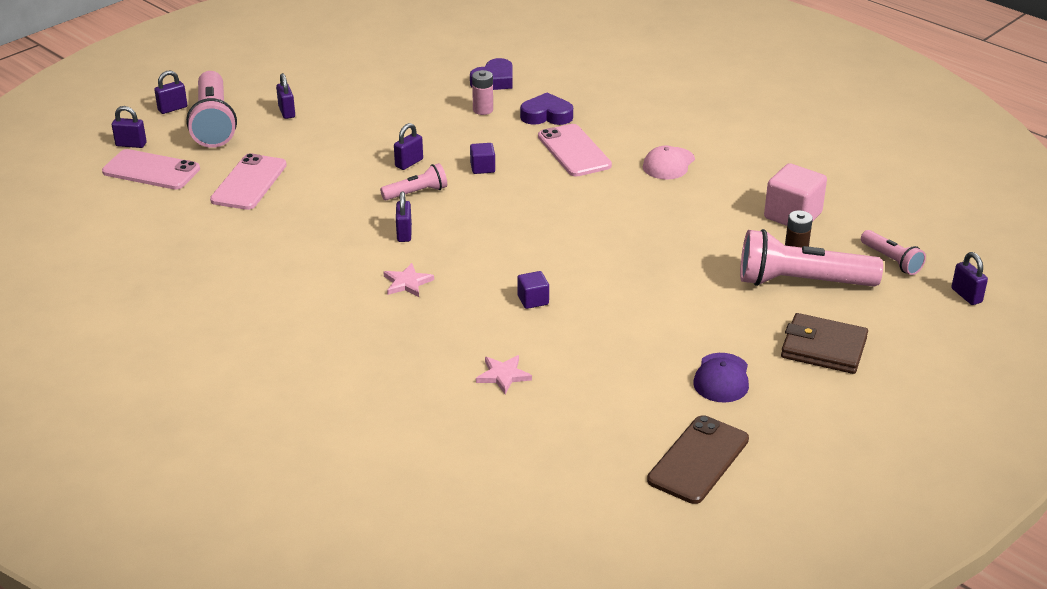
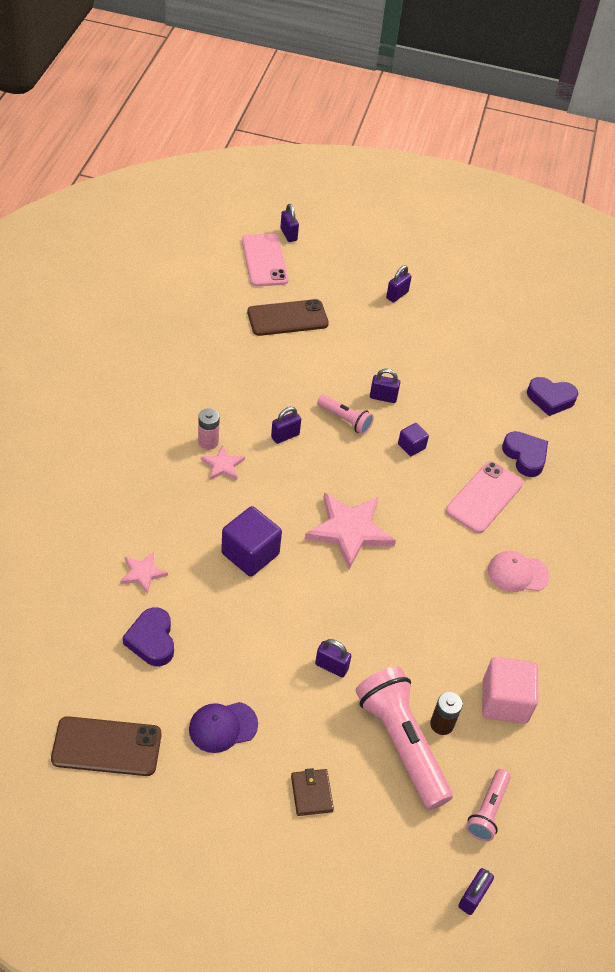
camera: 55 degrees right, 15 degrees up
(172, 108) = (351, 232): purple padlock -> purple padlock (331, 666)
(213, 123) = (349, 263): pink flashlight -> none
(249, 183) = (287, 318): pink phone -> brown phone
(483, 110) = (498, 410): pink battery -> pink battery (208, 442)
(533, 300) = (250, 554): purple cube -> purple cube, size x1.87
(552, 234) = (349, 531): none -> pink star
(591, 393) = (152, 640): none -> purple heart
(823, 348) = (311, 793): brown wallet -> brown wallet, size x0.59

